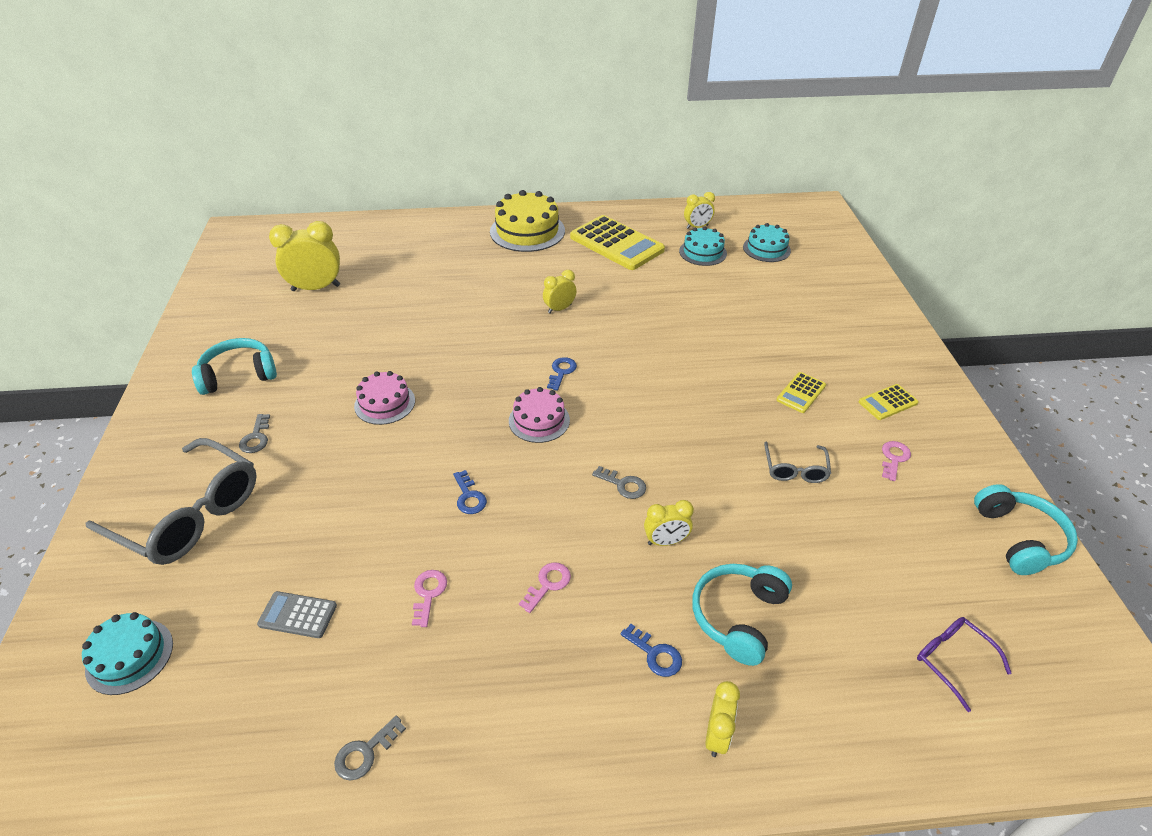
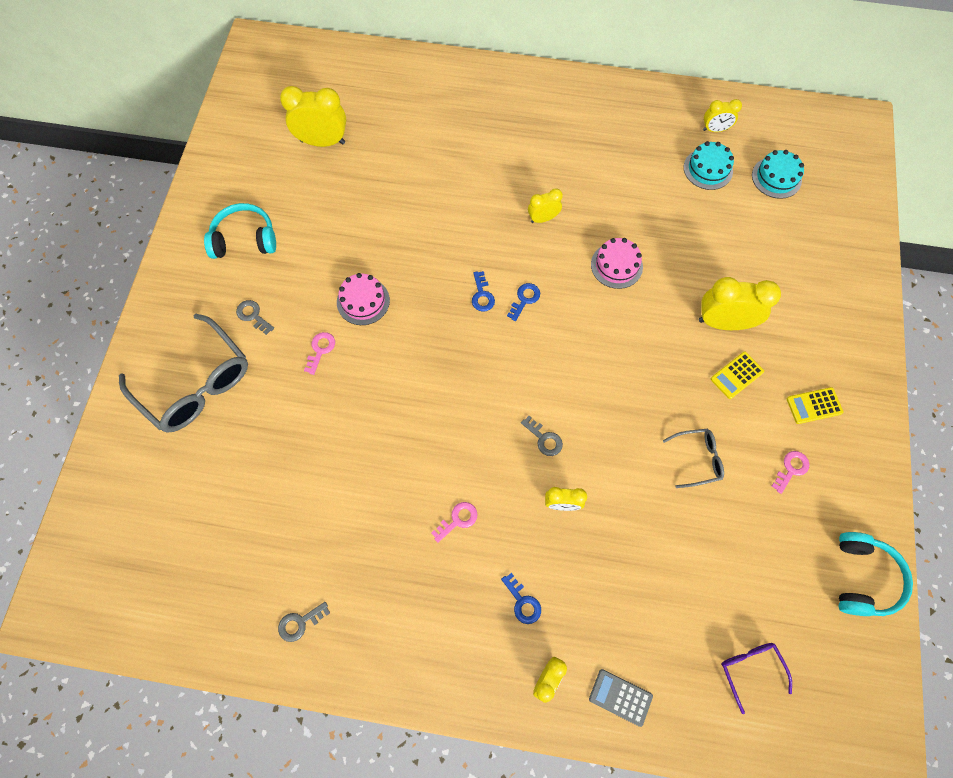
camera: 15 degrees right, 25 degrees up
(130, 656) = (148, 503): turquoise cake -> none
(256, 438) = (253, 315): grey key -> grey key turned 120 degrees clockwise
(298, 615) = (267, 498): grey calculator -> grey calculator (620, 697)
(428, 593) = (365, 504): pink key -> pink key (320, 350)
(469, 497) = (414, 420): blue key -> blue key (482, 295)
(527, 231) = (538, 101): yellow cake -> none
(539, 420) = (491, 352): pink cake -> pink cake (616, 265)
(616, 244) = (623, 138): yellow calculator -> none
(738, 617) = (597, 587): turquoise headphones -> none
(768, 355) = (723, 322): none -> yellow clock
(795, 469) = (697, 459): grey glasses -> grey glasses turned 120 degrees counterclockwise

